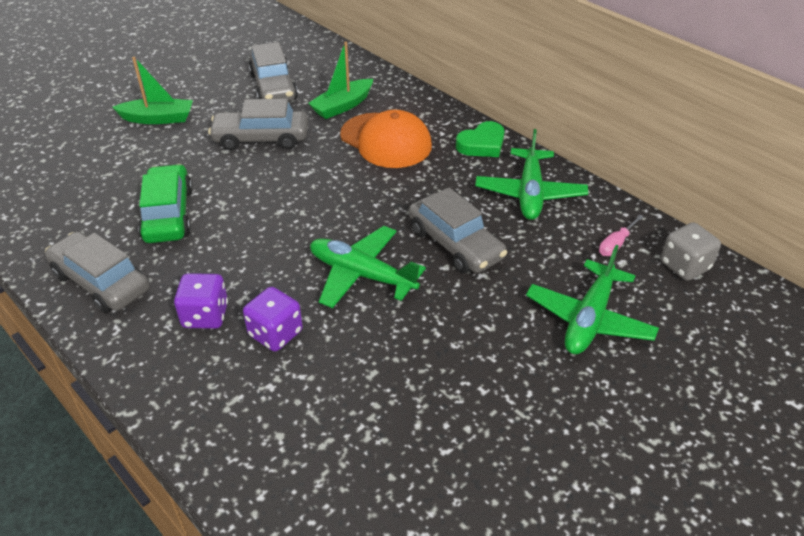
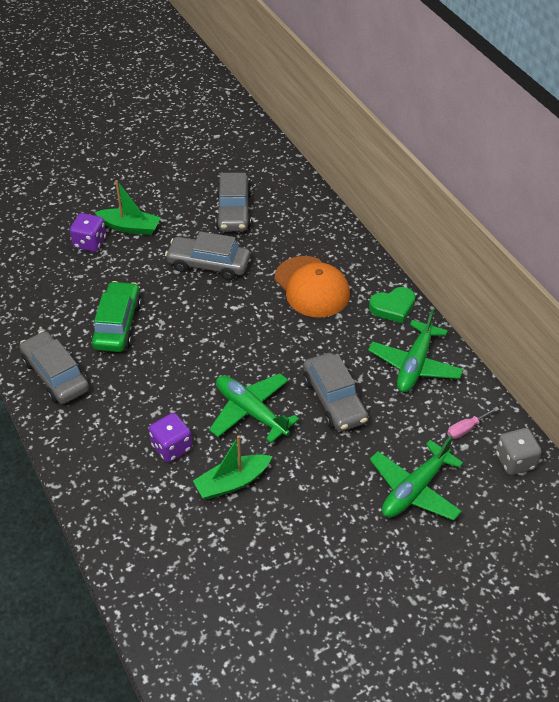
camera: 15 degrees right, 5 degrees up
(205, 316) = (125, 421): purple dice -> purple dice (90, 243)
(342, 106) = (286, 243): green boat -> green boat (232, 482)

